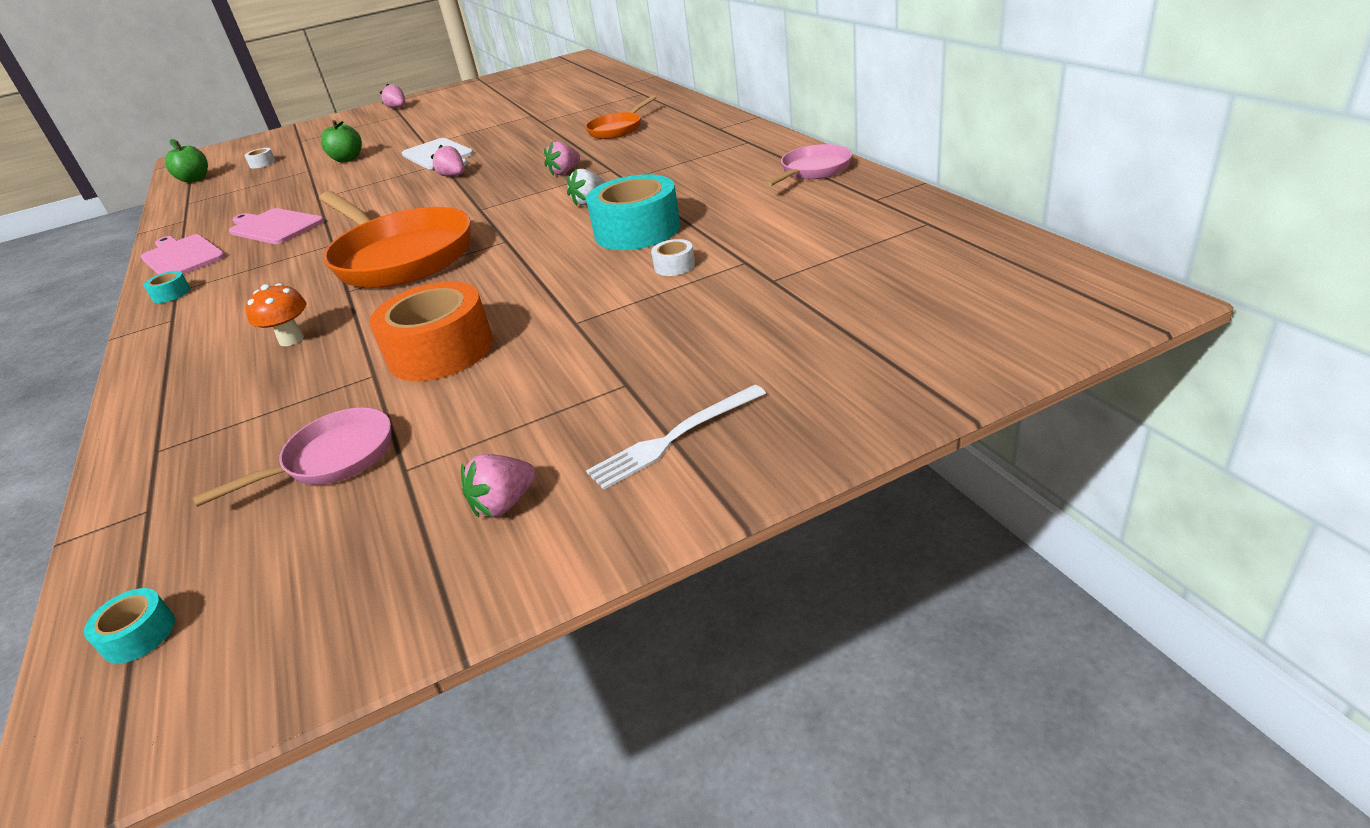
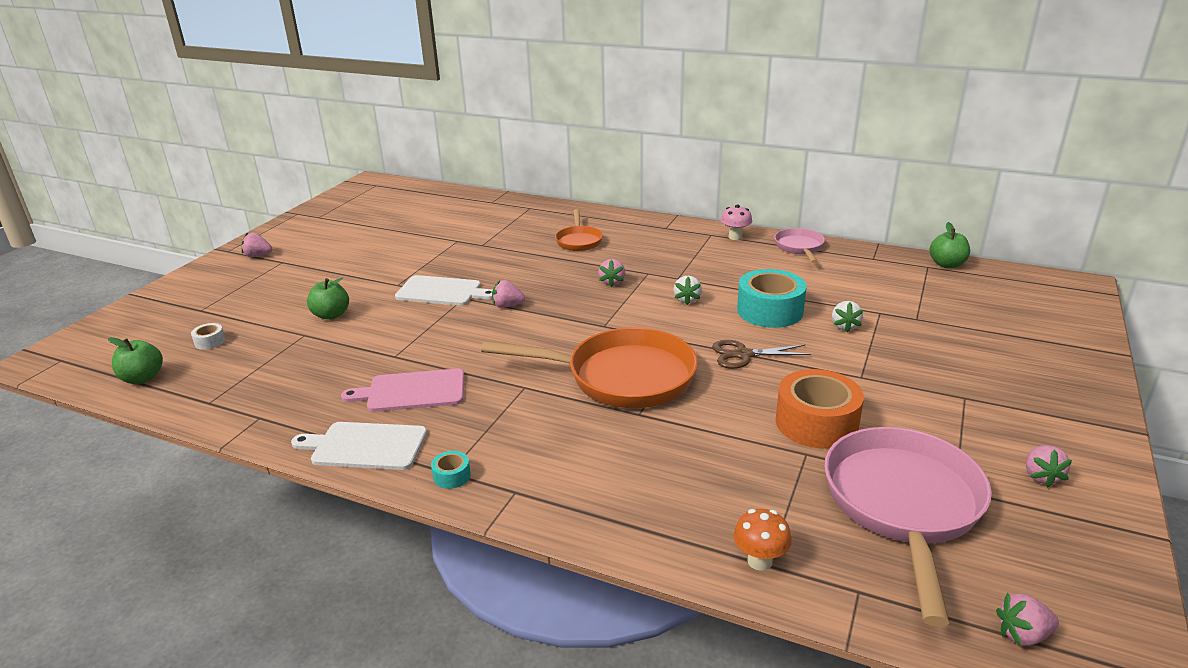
camera: 45 degrees left, 5 degrees down
(139, 635) = (1022, 635): turquoise tape -> pink strawberry
(182, 256) = (365, 446): pink cutting board -> white cutting board
(291, 339) = (681, 460): orange mushroom -> orange mushroom (759, 561)
(333, 459) = (903, 505): pink pan -> pink pan, size x1.97
(523, 266) = (743, 355): none -> brown scissors
(674, 266) = (844, 326): white tape -> white strawberry
(674, 438) = (1043, 412): white fork -> none
(767, 148) = (735, 237): none -> pink mushroom
(961, 226) = (947, 264): none -> green apple

